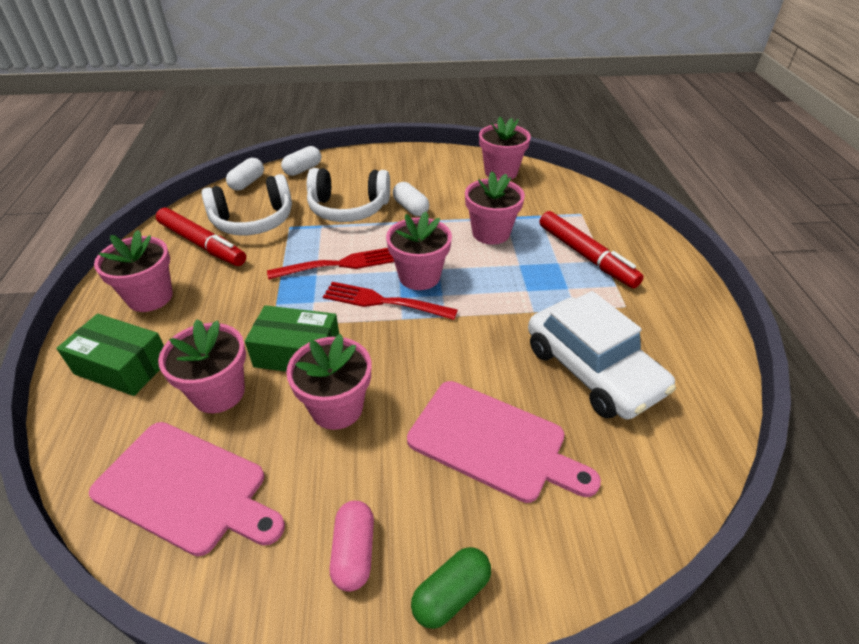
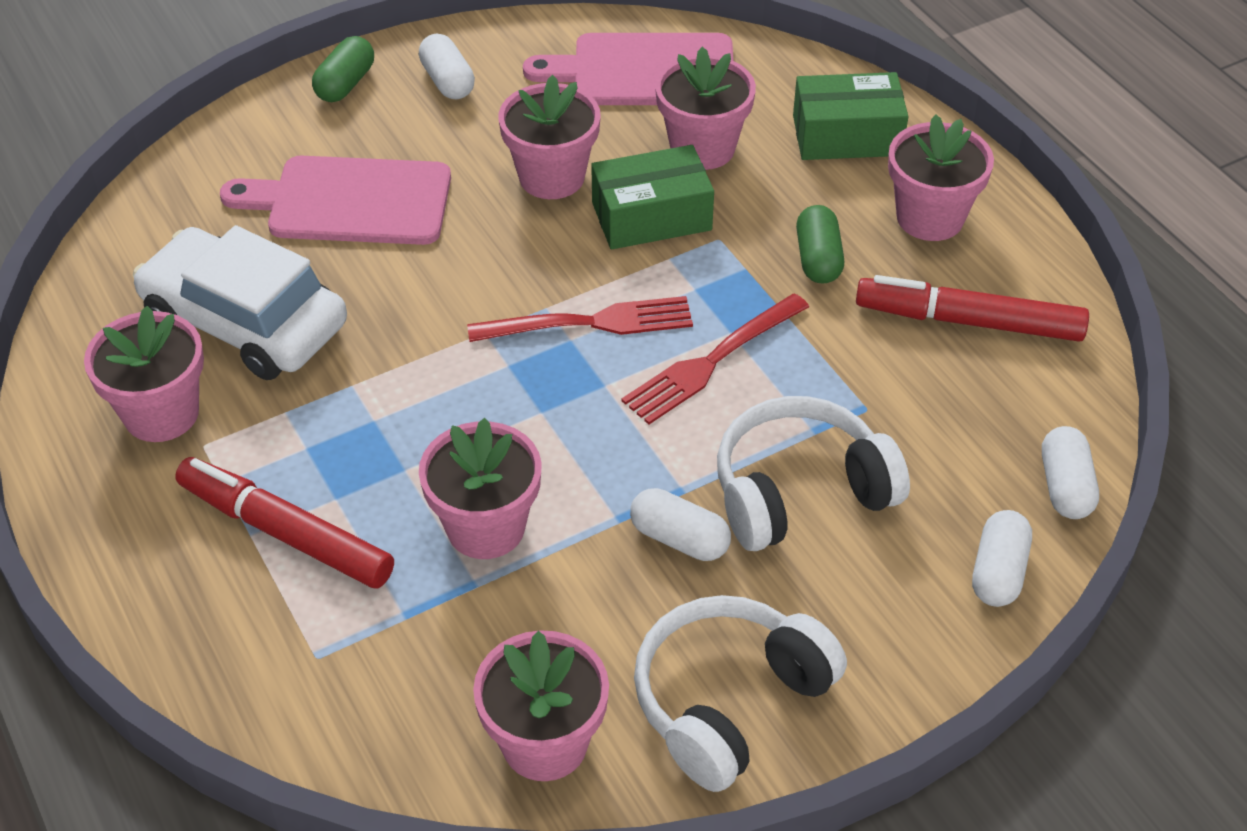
camera: 155 degrees right, 5 degrees up
(233, 295) = (818, 259): none -> green capsule
(253, 220) = (943, 398): white headphones -> white headphones (730, 702)
(354, 552) = (447, 81): pink capsule -> white capsule
(419, 276) = (563, 385): pink flower pot -> pink flower pot (161, 413)

